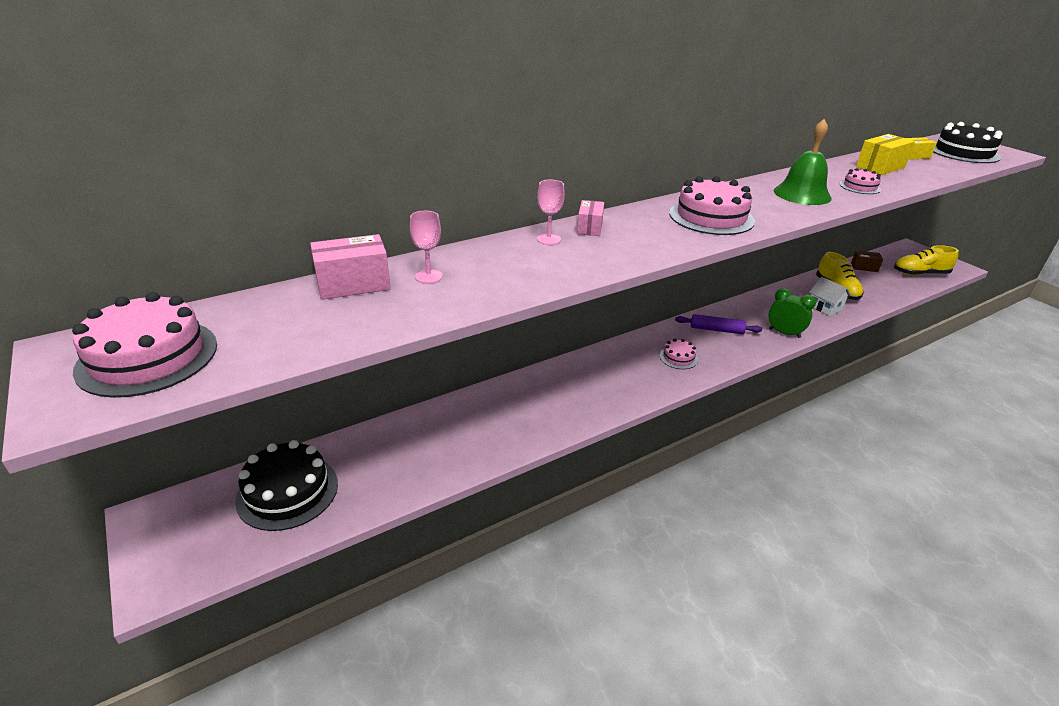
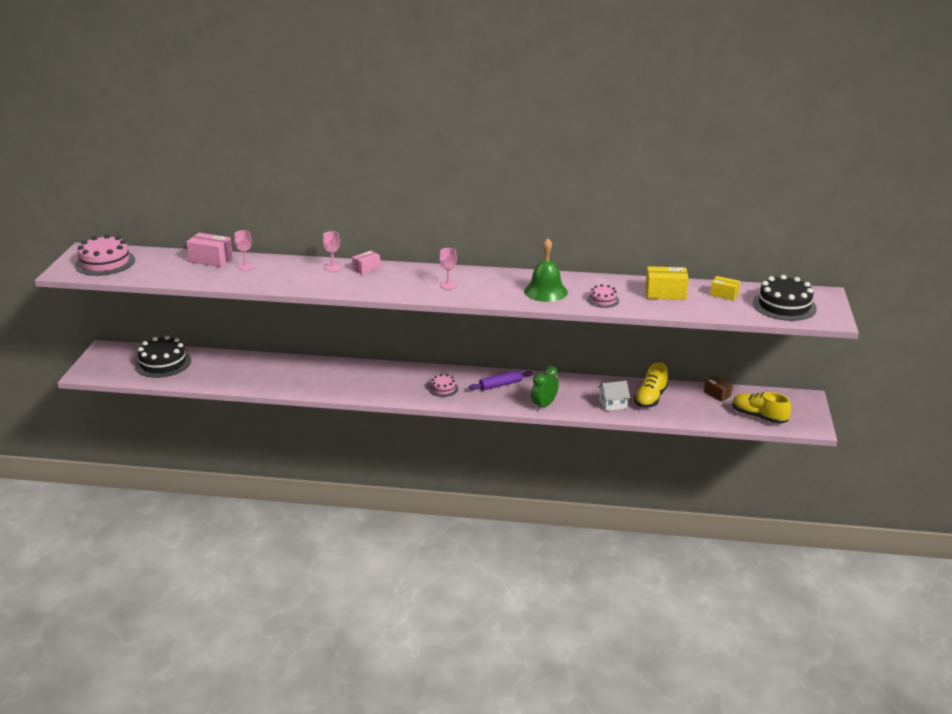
camera: 40 degrees right, 5 degrees down
(711, 217) = (448, 285): pink cake -> pink goblet
(716, 330) = (500, 385): purple rolling pin -> purple rolling pin turned 75 degrees counterclockwise
(784, 333) = (544, 405): green clock -> green clock turned 120 degrees counterclockwise
(825, 307) = (612, 404): white house -> white house turned 75 degrees clockwise

